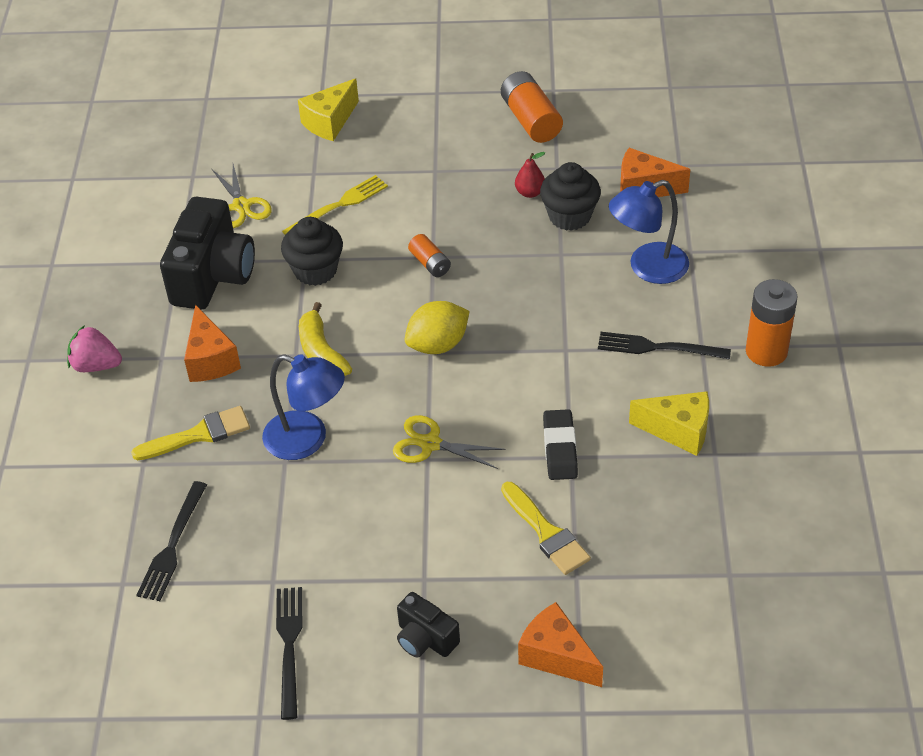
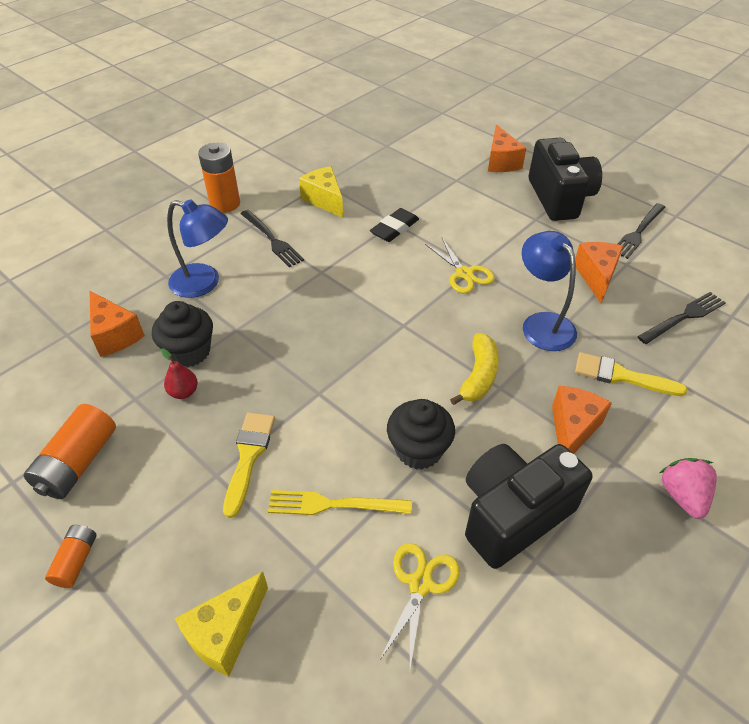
camera: 140 degrees left, 0 degrees up
(96, 365) = (682, 496): pink strawberry -> pink strawberry turned 150 degrees counterclockwise
(294, 537) = (596, 277): none -> orange cheese
(330, 122) = (226, 633): yellow cheese -> yellow cheese turned 135 degrees clockwise
(425, 639) = (559, 198): black camera -> black camera, size x1.94
(430, 263) = (327, 388): orange battery -> orange battery (76, 561)
(438, 345) = (393, 326): yellow lemon -> none
(546, 533) = (449, 201): yellow brush -> yellow brush (249, 456)

